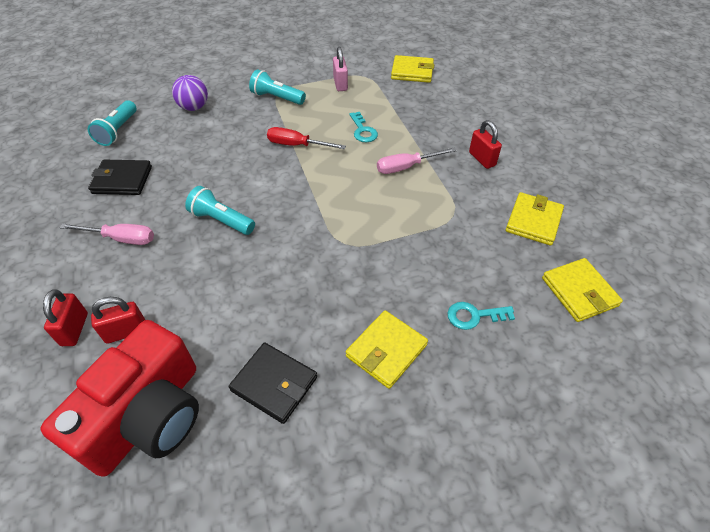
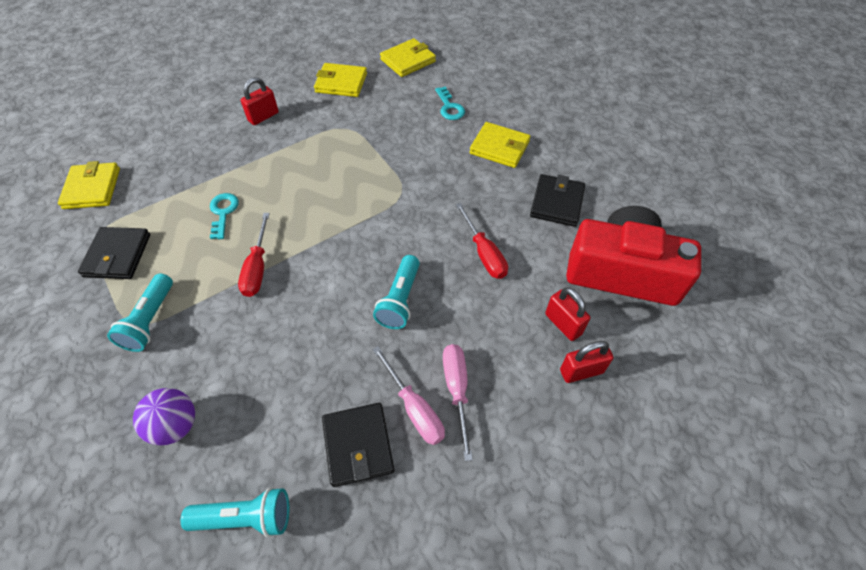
camera: 105 degrees left, 5 degrees up
(238, 291) = (484, 253): none -> red screwdriver
(340, 84) = (118, 255): pink padlock -> black wallet
(363, 131) = (223, 212): turquoise key -> turquoise key turned 60 degrees counterclockwise
(406, 167) = (284, 167): pink screwdriver -> pink screwdriver (414, 408)

